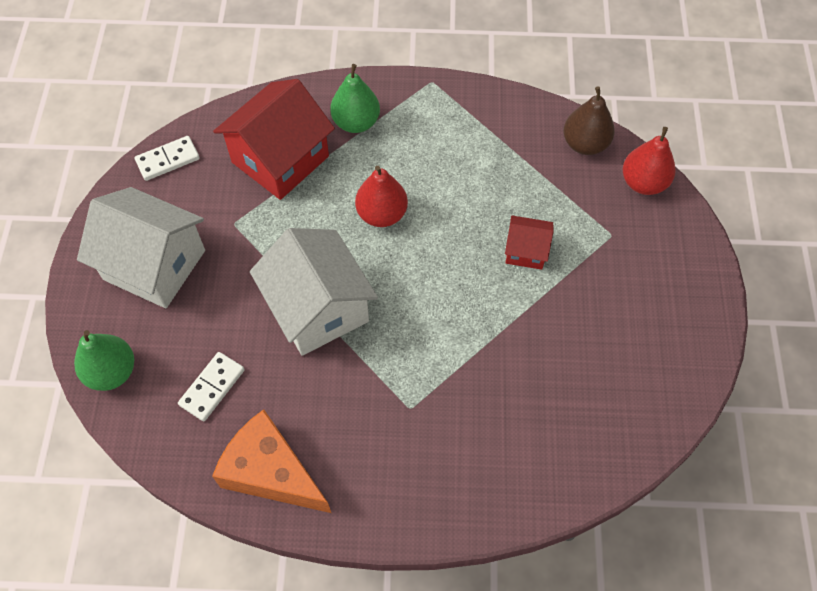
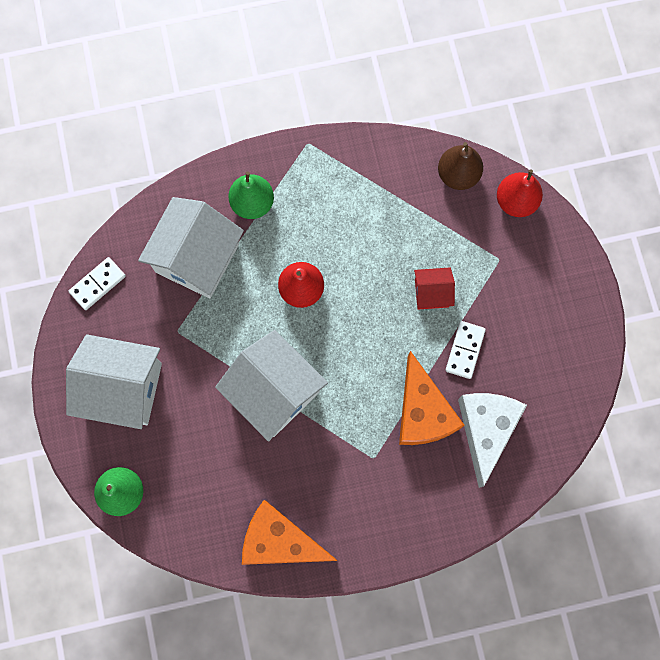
camera: 15 degrees left, 15 degrees up
(212, 387) = (210, 483): white domino -> white domino (465, 350)
(280, 159) = (197, 258): red house -> white house
(482, 372) = (422, 412): none -> orange cheese
(552, 410) = (486, 429): none -> white cheese

